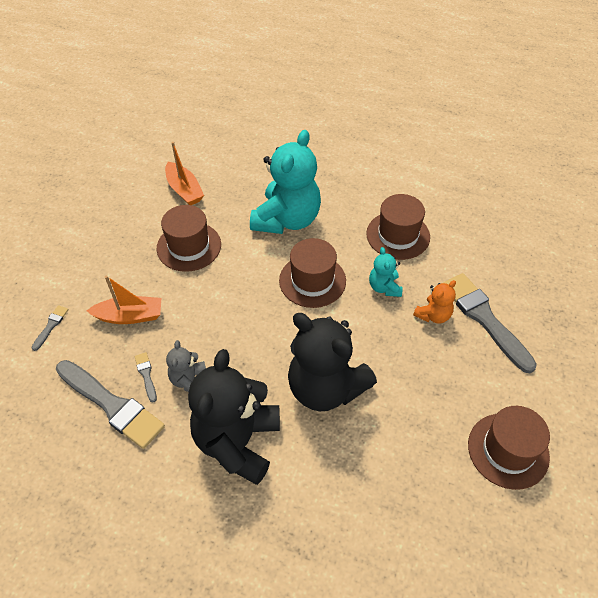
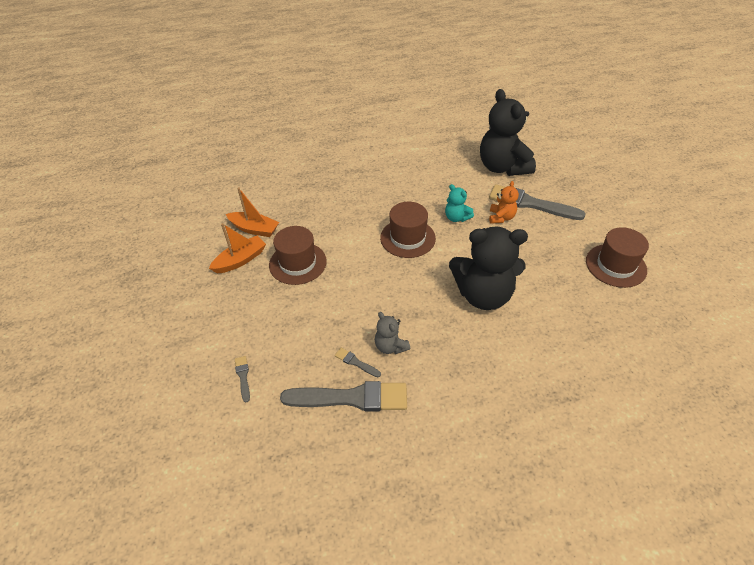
camera: 35 degrees left, 5 degrees down
(130, 316) = (301, 332): orange boat -> orange boat (240, 260)
(237, 442) = (463, 362): black teddy bear -> black teddy bear (502, 167)
(287, 219) = (351, 211): turquoise teddy bear -> none
(398, 235) = (433, 184): brown hat -> none

